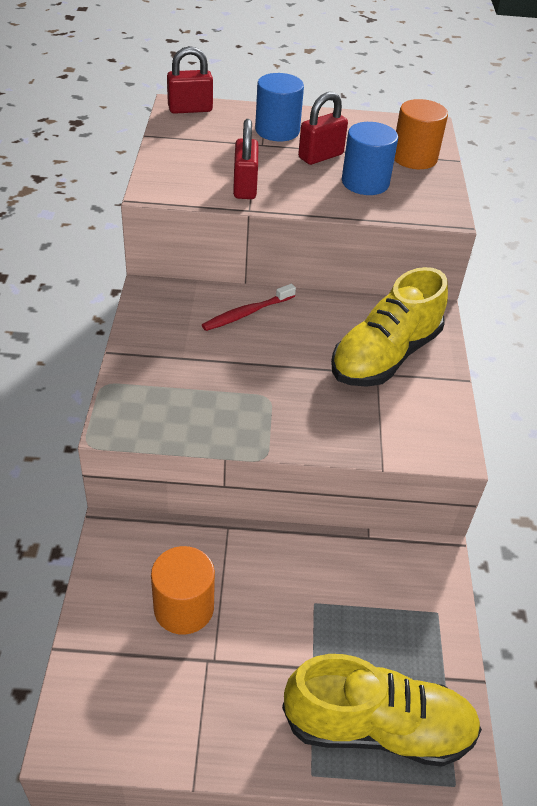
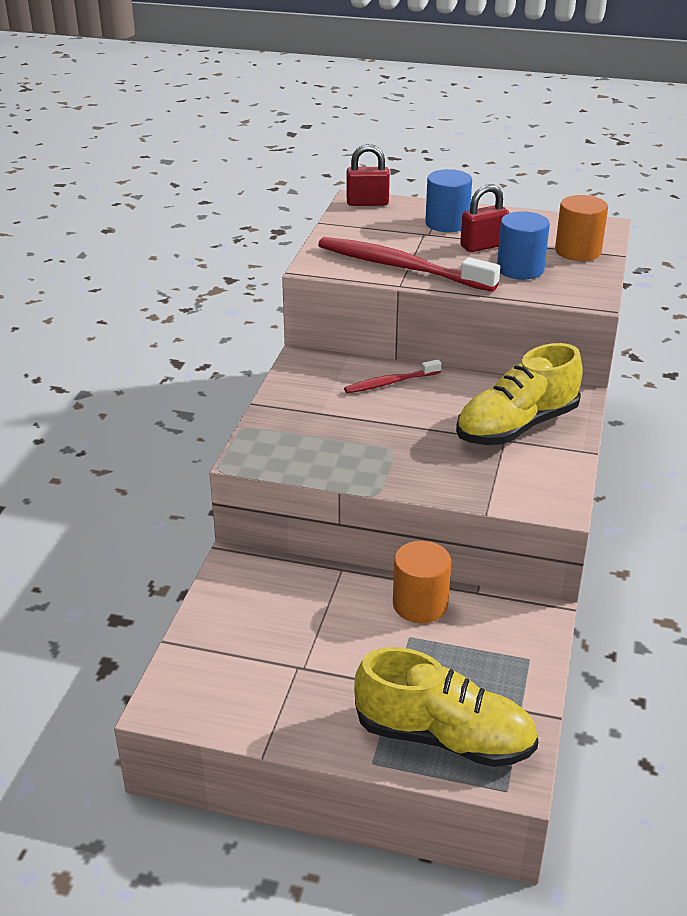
camera: 15 degrees right, 10 degrees down
(184, 608) = (285, 625): orange cylinder -> orange cylinder (420, 604)
(245, 187) = (401, 267): red padlock -> red toothbrush

